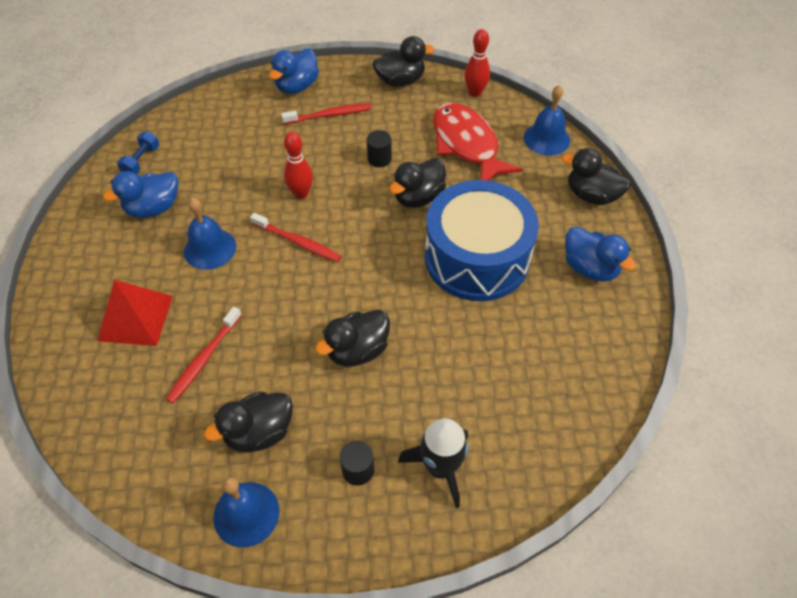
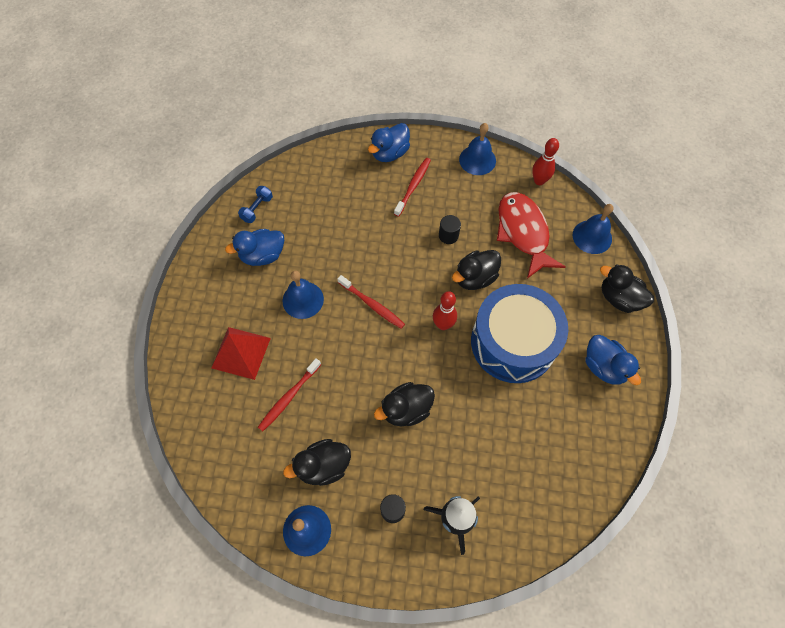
camera: 10 degrees right, 10 degrees up
(301, 194) = (380, 260): red bowling pin -> red bowling pin (443, 324)
(329, 115) = (413, 186): red toothbrush -> red toothbrush turned 60 degrees counterclockwise
(400, 81) = (477, 160): black duck -> blue bell

